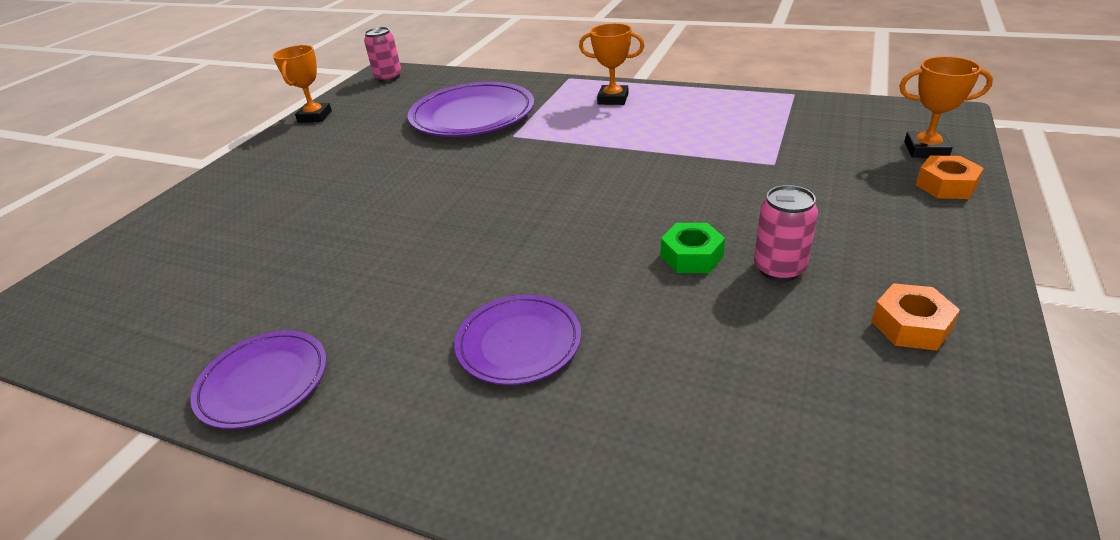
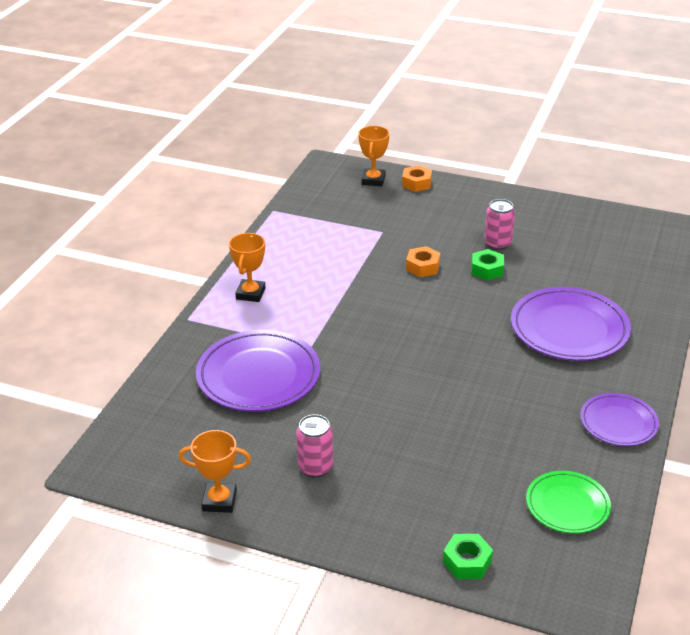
camera: 95 degrees left, 0 degrees up
(138, 237) = (467, 562): none -> green nut
(150, 313) = (567, 505): none -> green plate
(388, 77) = (119, 458): pink can -> pink can (315, 467)
(519, 343) = (569, 329): purple plate -> purple plate, size x1.70
(911, 325) = (539, 216): orange nut -> orange nut (422, 267)

